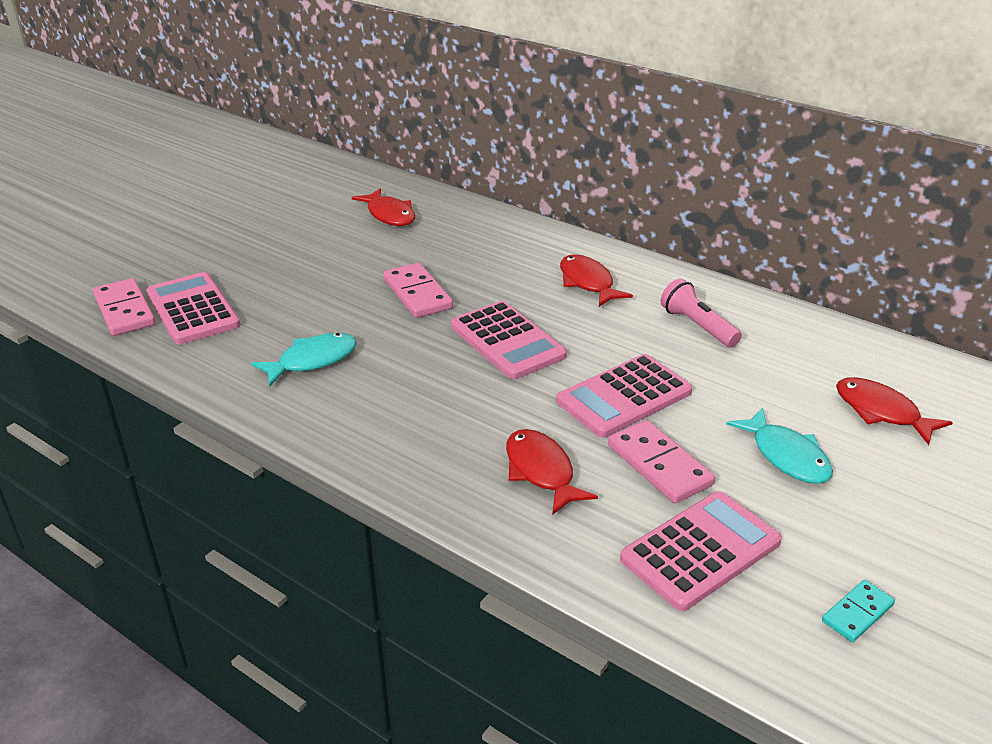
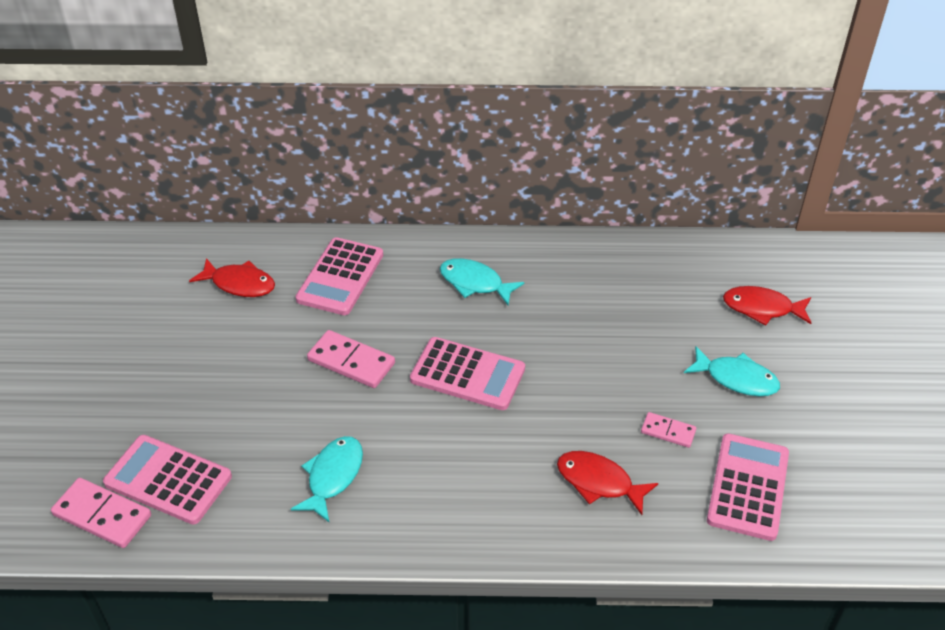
camera: 35 degrees left, 10 degrees up
(588, 283) = (475, 283): red fish -> turquoise fish
(624, 397) = (595, 383): pink calculator -> pink calculator (340, 277)
(659, 465) = (668, 431): pink domino -> pink domino, size x0.59
(697, 326) = (589, 288): pink flashlight -> none
(857, 613) = (864, 480): turquoise domino -> none

